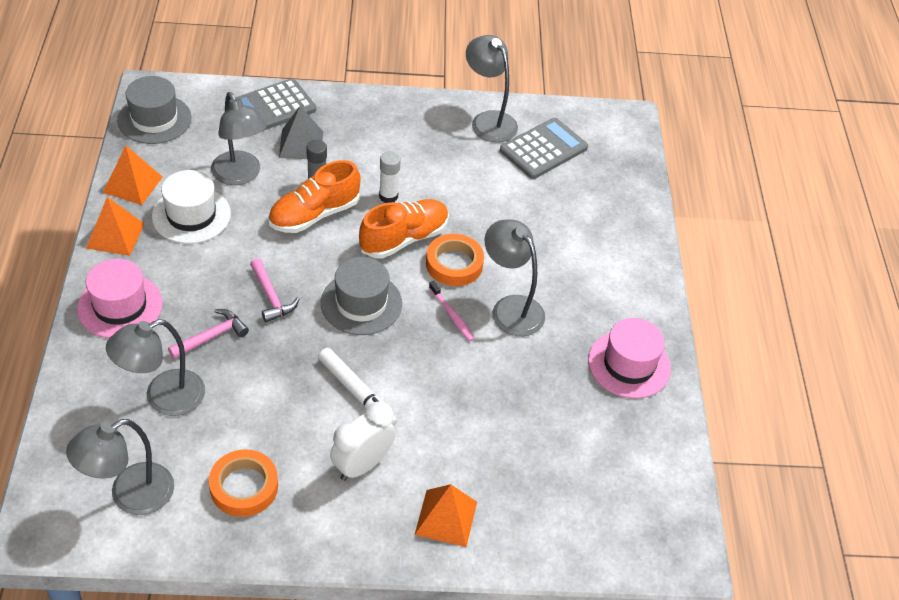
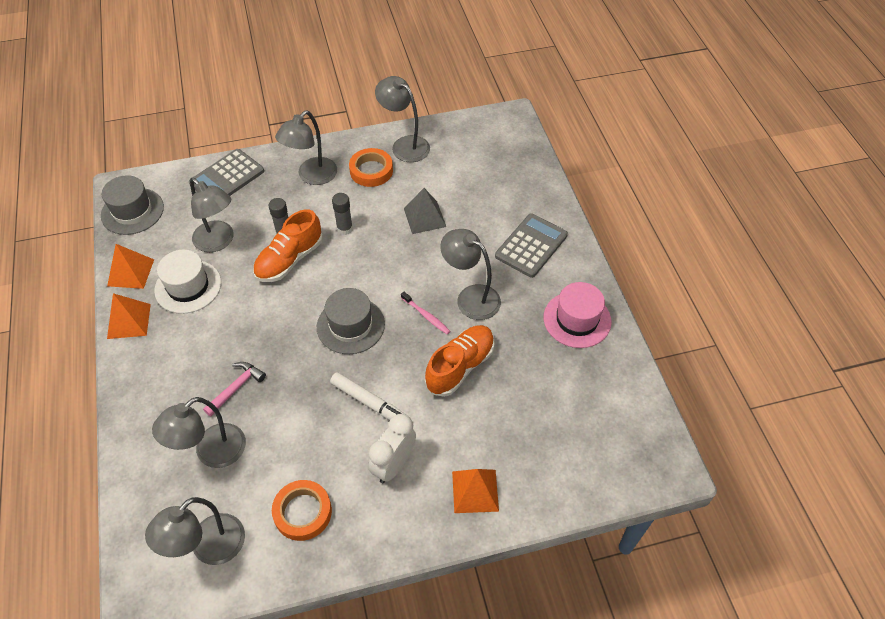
camera: 10 degrees left, 5 degrees up
(120, 306) = (151, 382): pink hat -> none
(271, 297) = (275, 340): pink hammer -> none
(301, 144) = (260, 202): grey pyramid -> grey pyramid (425, 217)
(369, 130) = (312, 176): none -> grey lamp
(388, 196) = (345, 229): white glue stick -> grey glue stick
(404, 239) = (368, 261): orange shoe -> orange shoe (460, 366)
(454, 264) = (414, 272): orange tape -> orange tape (371, 171)
(543, 149) = (455, 158): grey calculator -> grey calculator (531, 246)

